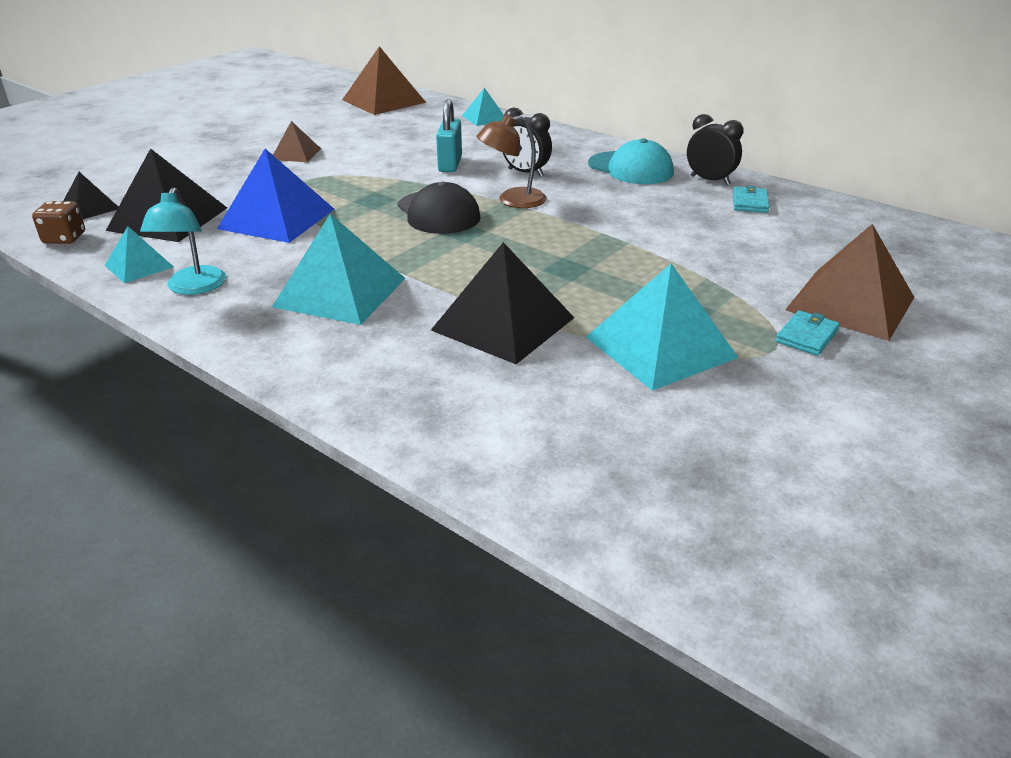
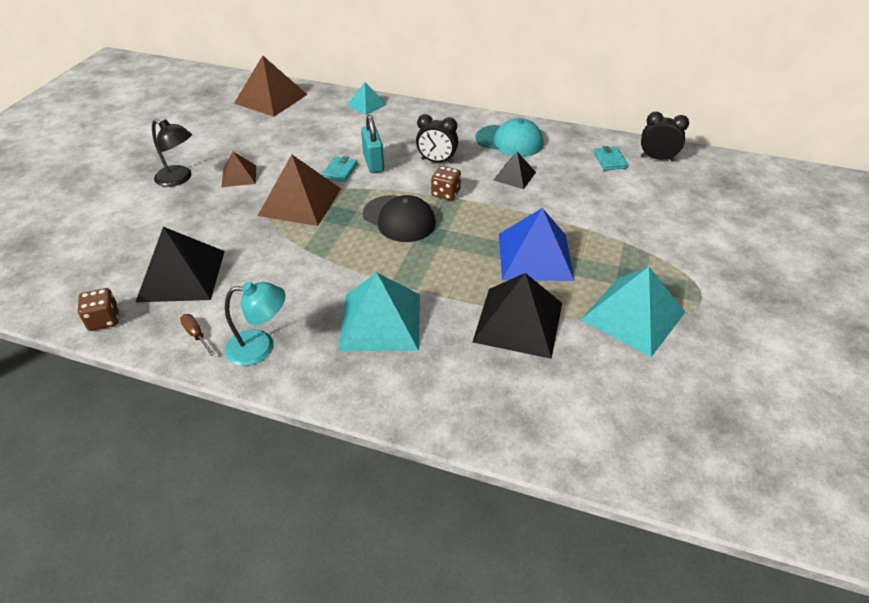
camera: 20 degrees left, 10 degrees up
(90, 208) = (100, 278): black pyramid -> black pyramid (514, 176)
(139, 266) = (196, 335): turquoise pyramid -> brown screwdriver
(193, 288) = (260, 347): turquoise lamp -> turquoise lamp turned 75 degrees counterclockwise
(234, 147) = (179, 178): none -> black lamp
(276, 218) = (275, 254): blue pyramid -> blue pyramid (534, 256)
(512, 200) = (446, 193): brown lamp -> brown dice
(710, 180) = (570, 143): black clock -> black clock (657, 158)
(807, 336) = (714, 281): turquoise wallet -> turquoise wallet (340, 171)
(850, 303) = (723, 244): brown pyramid -> brown pyramid (300, 201)

